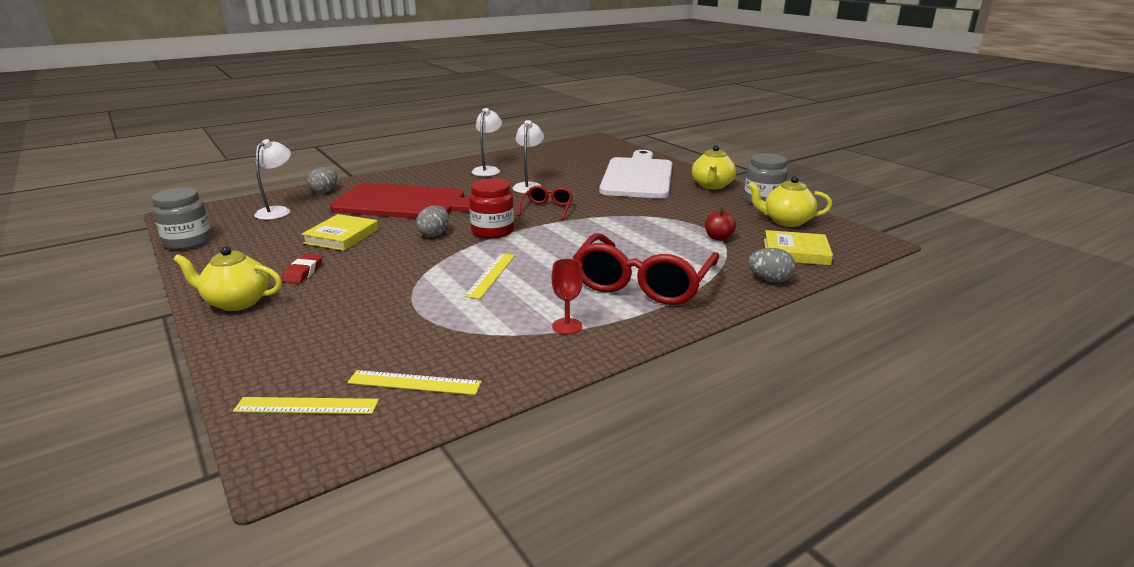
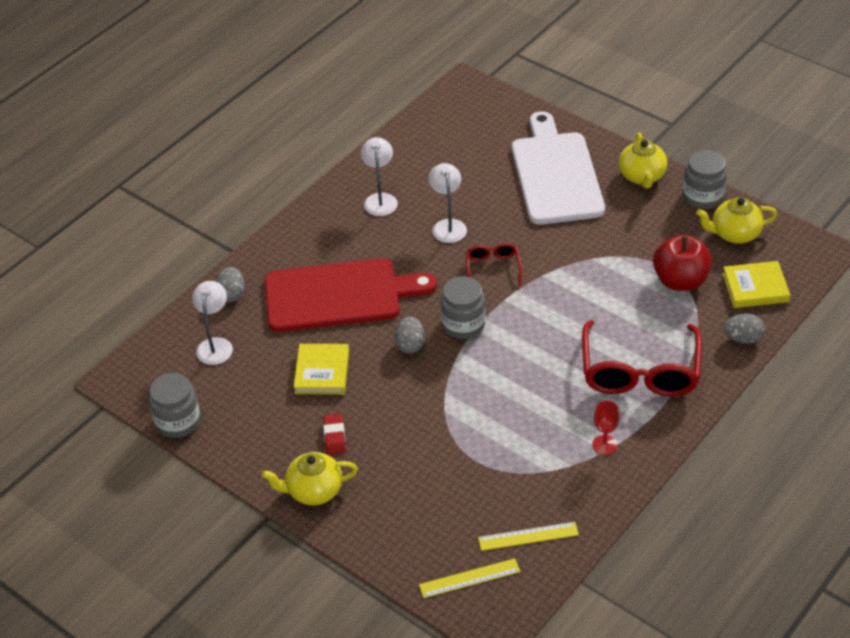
camera: 15 degrees left, 20 degrees up
(491, 275) = (504, 395): yellow ruler -> none
(492, 231) = (463, 324): red jar -> grey jar
(718, 238) = (680, 281): red apple -> red apple, size x1.92

